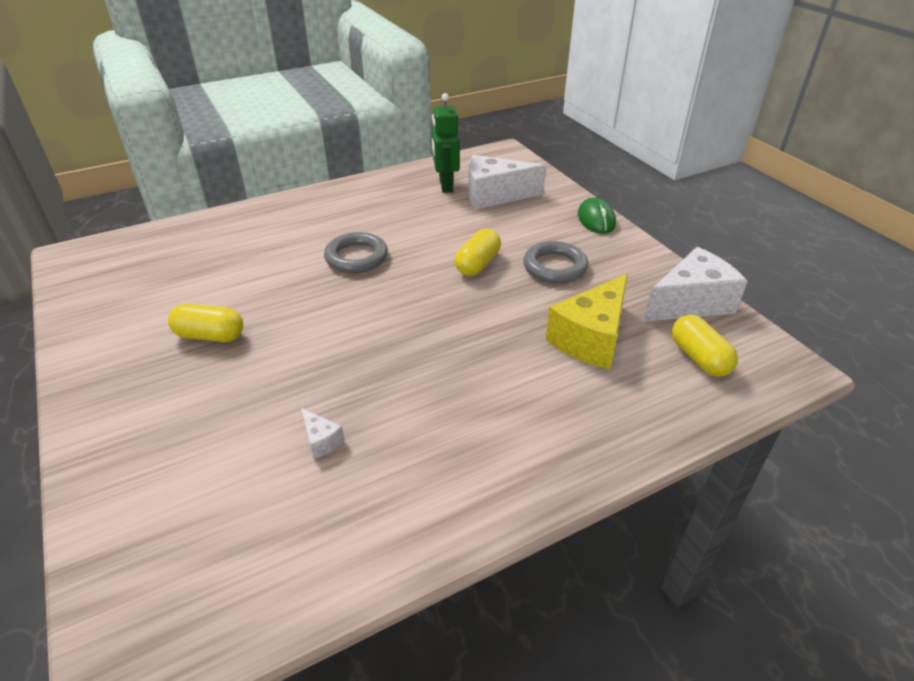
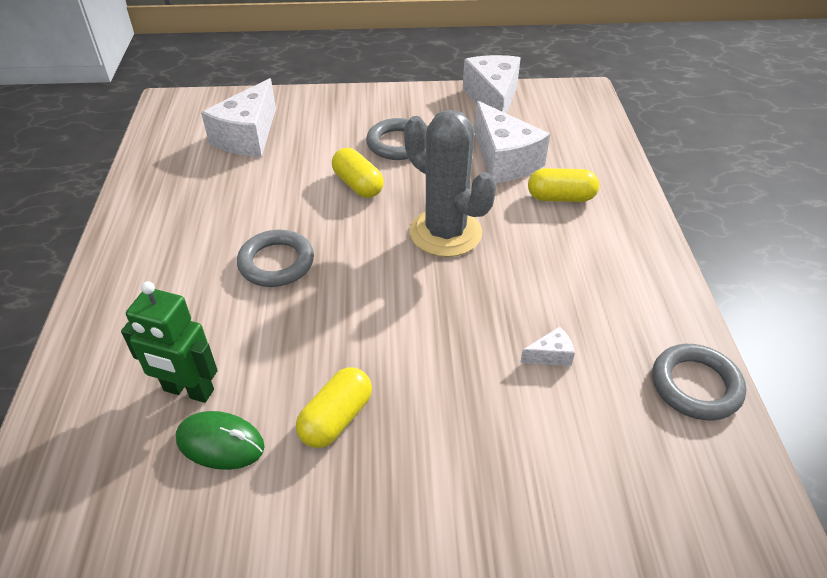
camera: 65 degrees left, 5 degrees up
(323, 571) = (695, 386): none -> grey ring
(445, 185) = (194, 161): green robot -> green robot (188, 391)
(449, 330) = (445, 233): none -> grey cactus
(591, 338) = (504, 160): yellow cheese -> white cheese
(596, 219) = (345, 97): green mouse -> green mouse (220, 443)
(699, 358) = (555, 122): yellow capsule -> yellow capsule (560, 197)

